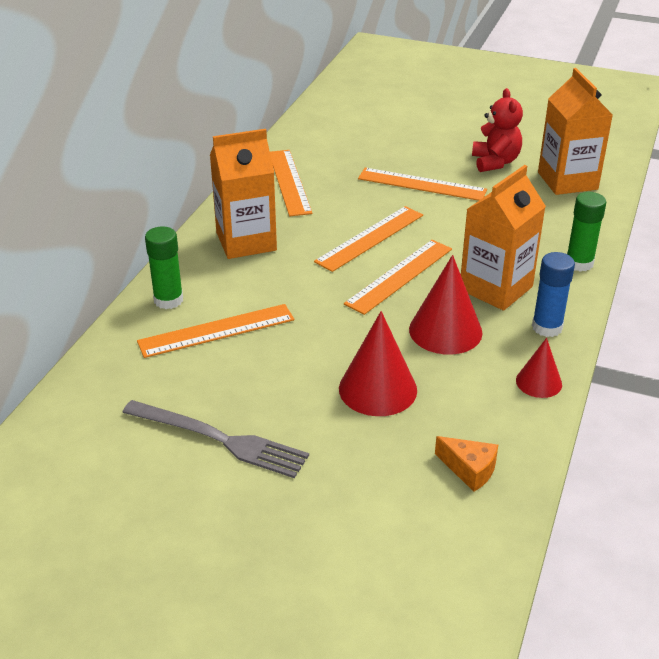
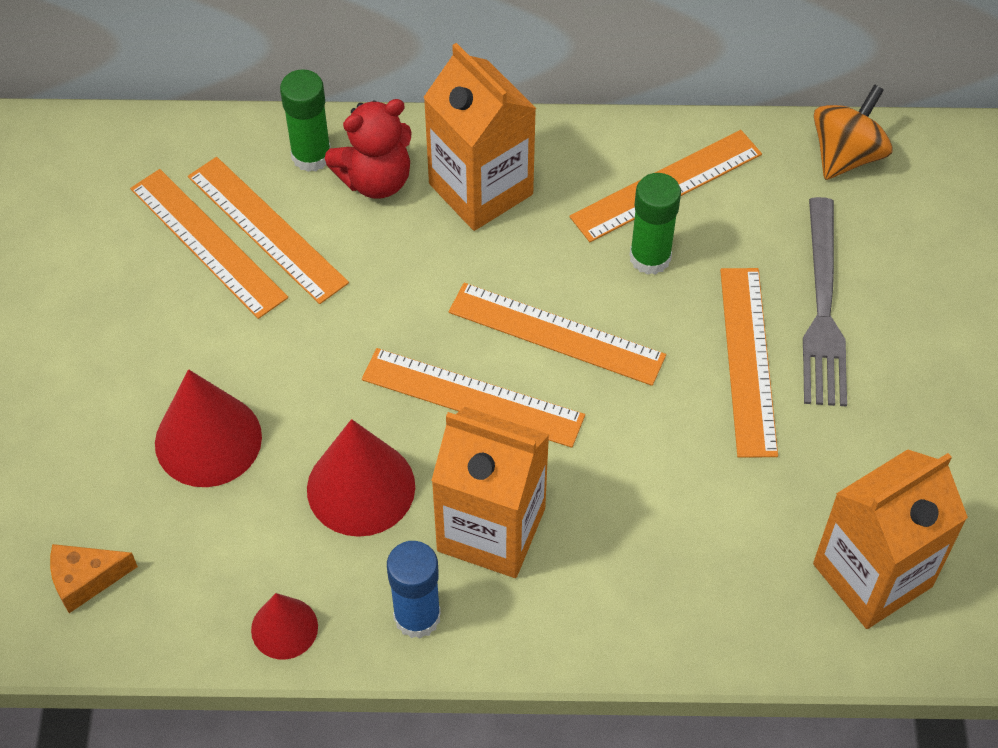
camera: 70 degrees right, 20 degrees up
(209, 359) = (207, 242): none -> orange ruler
(220, 439) = (67, 306): grey fork -> grey fork (822, 309)
(307, 129) = (846, 155): none -> orange spinning top
(469, 469) = (86, 580): orange cheese -> orange cheese turned 60 degrees clockwise
(495, 162) = (879, 450): red teddy bear -> red teddy bear (375, 180)
(579, 263) = (610, 634): green glue stick -> green glue stick (650, 257)

